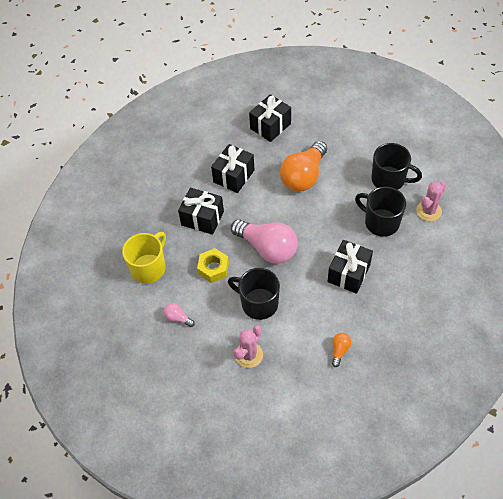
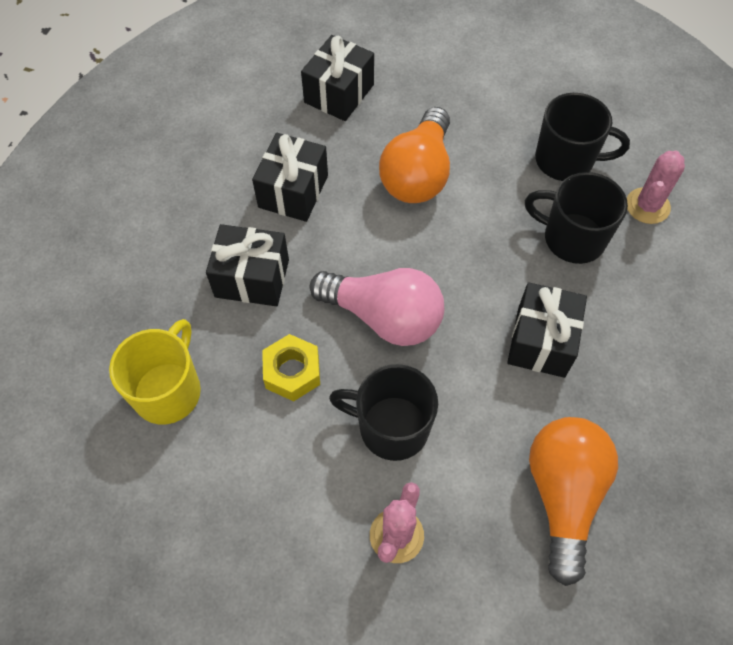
camera: 15 degrees left, 5 degrees up
(178, 318) = (244, 484): pink light bulb -> none
(339, 350) = (563, 495): orange light bulb -> orange light bulb, size x2.35

